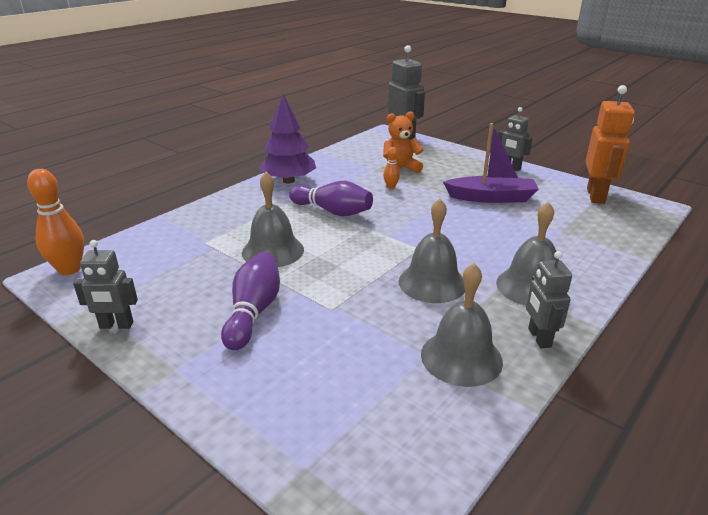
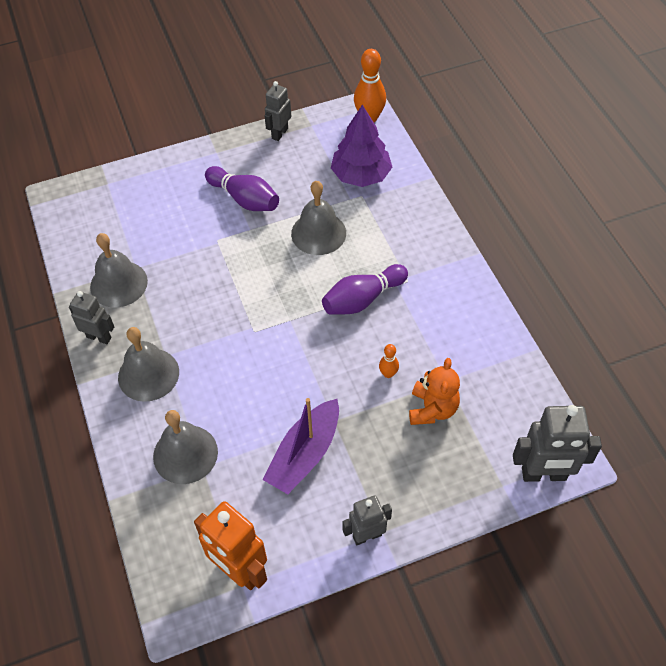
camera: 120 degrees right, 25 degrees up
(288, 181) = (457, 290): purple tree -> purple tree (361, 175)
(432, 283) = (202, 313): grey bell -> grey bell (185, 454)

